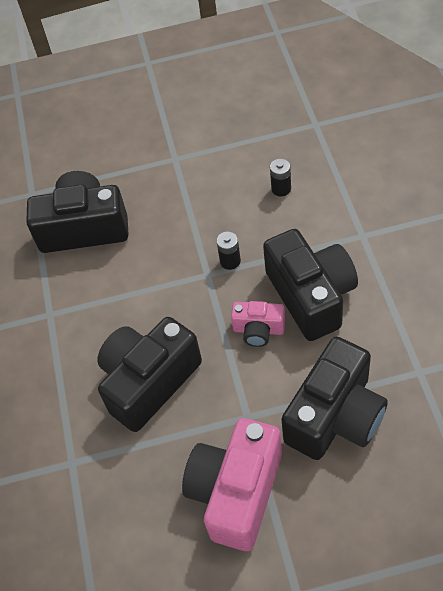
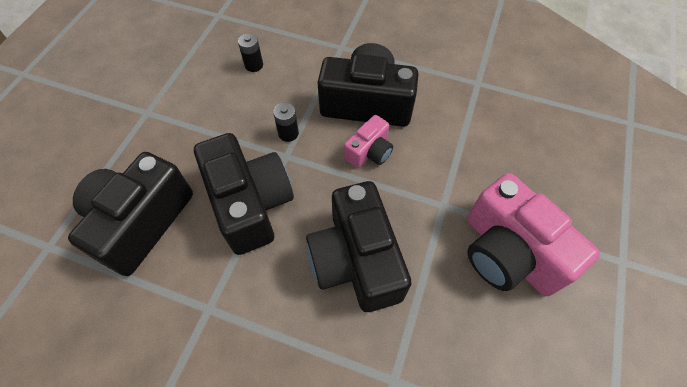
camera: 65 degrees left, 5 degrees up
(335, 416) = (481, 148): black camera -> black camera (250, 203)

